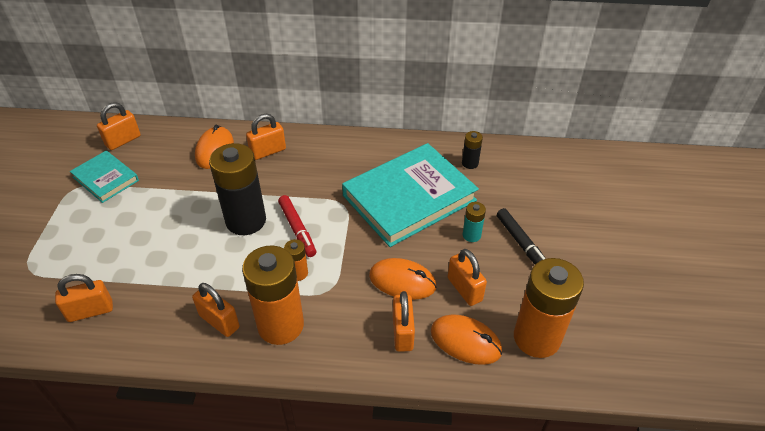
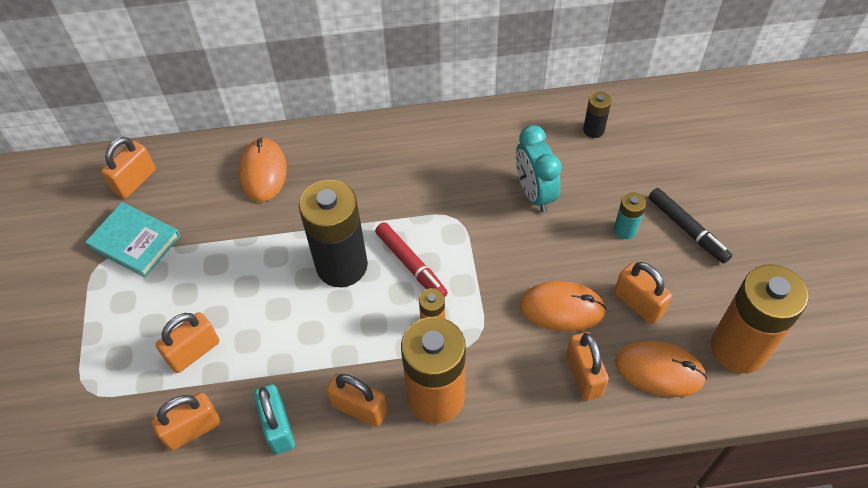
camera: 10 degrees left, 10 degrees up
(153, 322) = (278, 427): none -> turquoise padlock
(268, 151) = (334, 161): orange padlock -> orange padlock (194, 352)
(409, 198) = (534, 193): turquoise book -> turquoise clock

